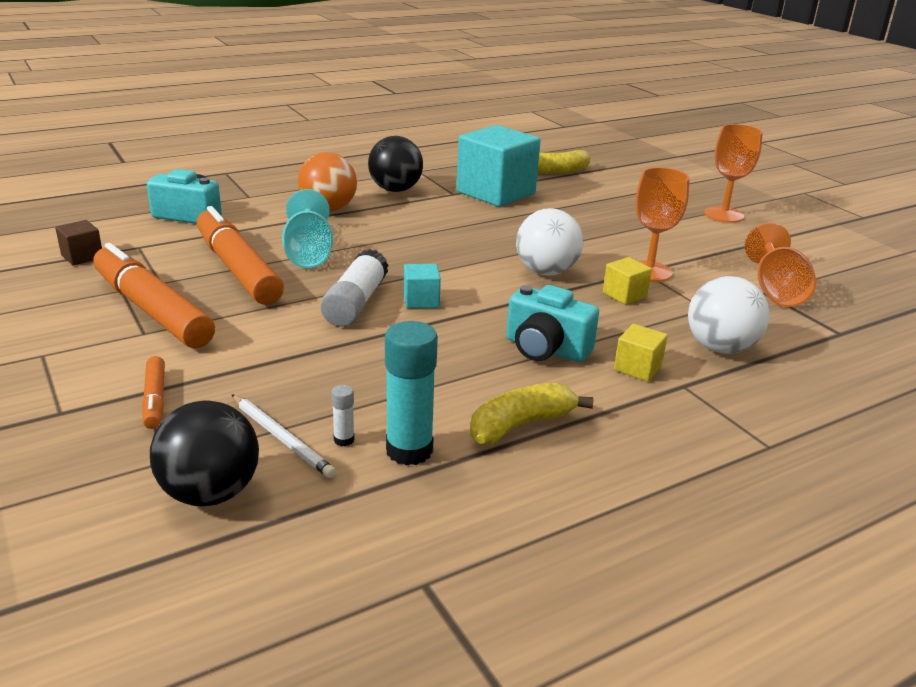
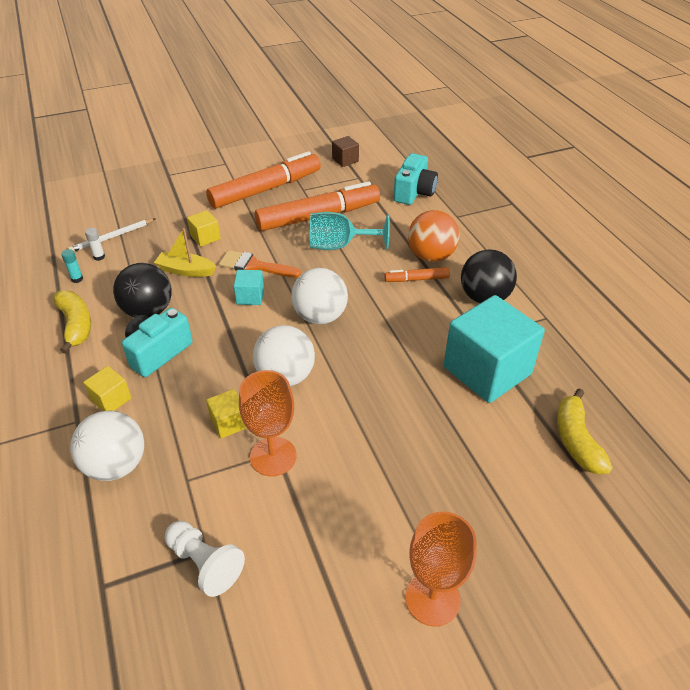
camera: 100 degrees right, 15 degrees up
(155, 399) = (167, 198): orange marker -> orange marker (416, 279)
(210, 493) = (80, 218): black ball -> black ball (148, 311)
(286, 346) = (205, 237): none -> yellow cube
(356, 303) = (254, 266): white glue stick -> orange brush
(372, 352) = (186, 270): none -> yellow boat
(409, 450) = (77, 279): turquoise glue stick -> turquoise glue stick, size x0.44
(446, 260) = (320, 316): none -> white ball
(776, 291) = (205, 563): orange goblet -> white pawn

